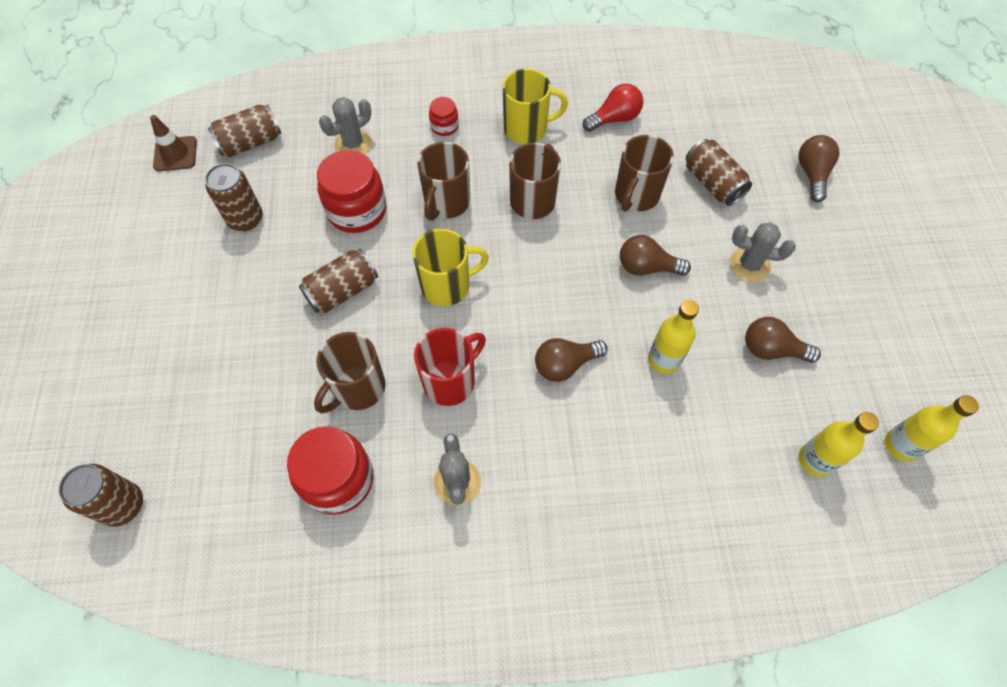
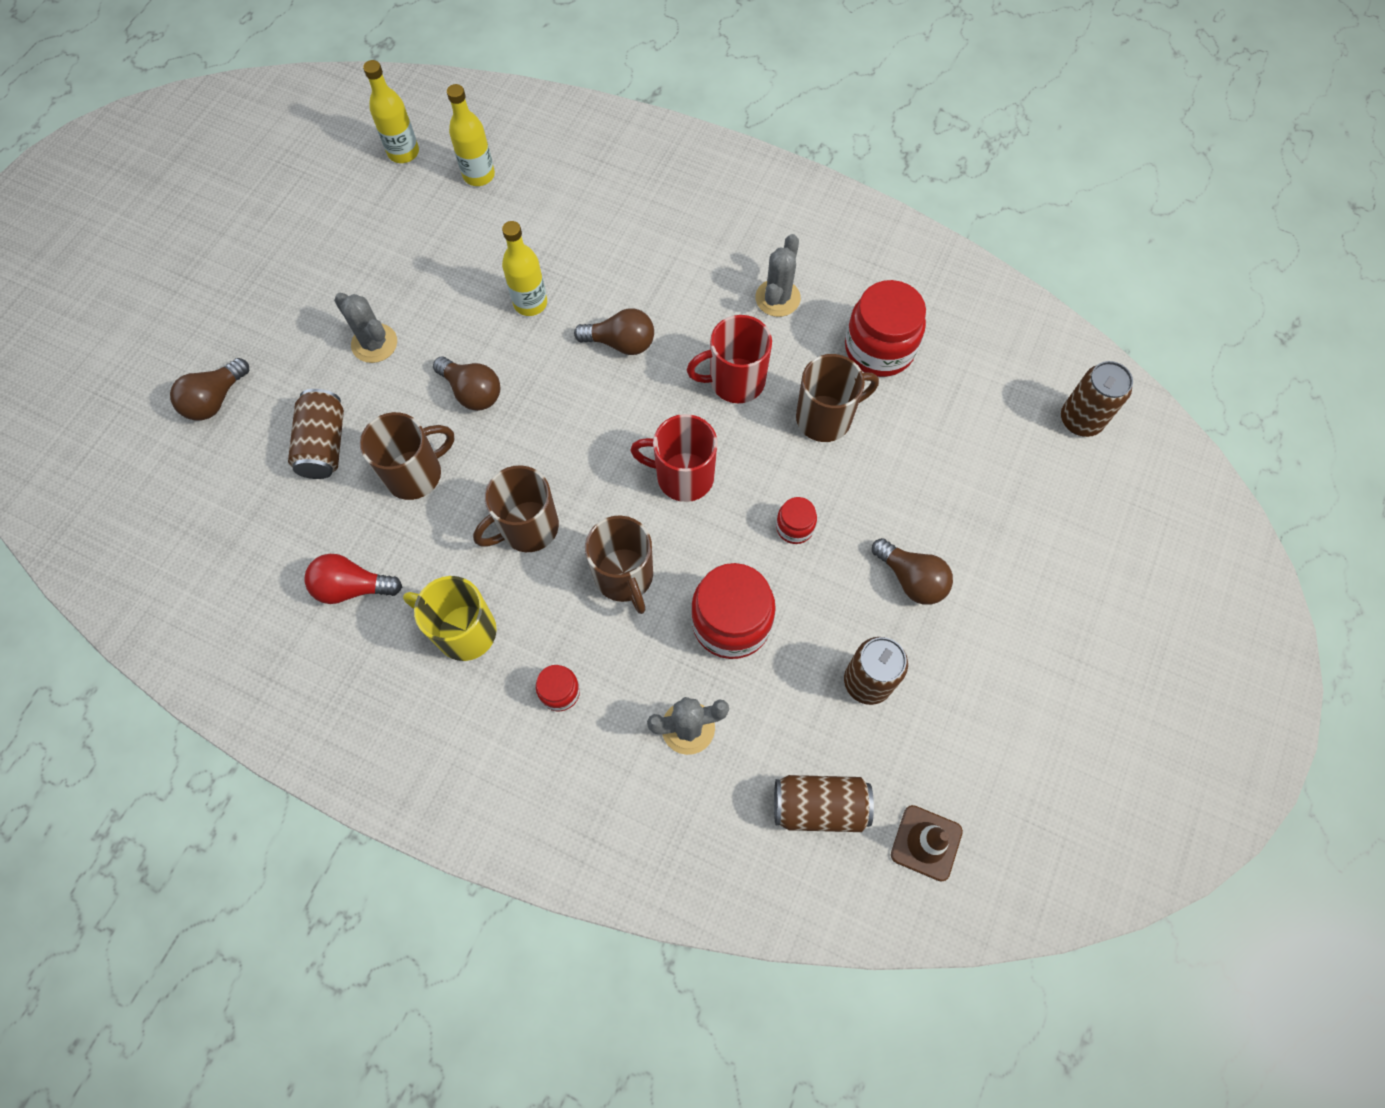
camera: 150 degrees left, 5 degrees up
(342, 291) = (794, 527): brown can -> red jar
(446, 203) = (624, 577): brown mug -> brown mug turned 105 degrees clockwise
(447, 286) = (683, 476): yellow mug -> red mug
(771, 349) = (430, 264): brown light bulb -> brown light bulb (911, 579)

